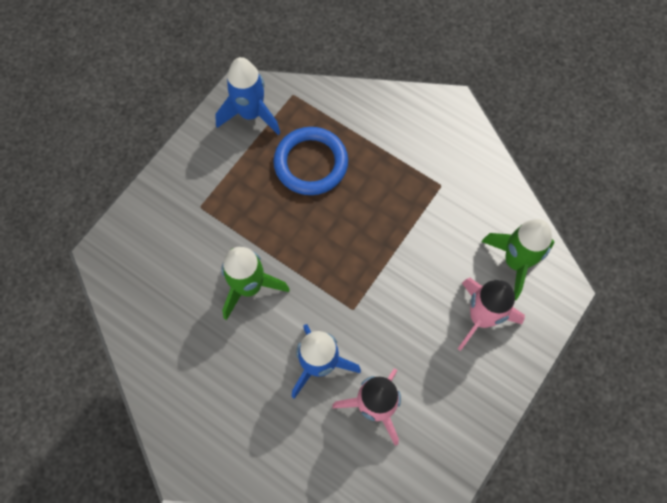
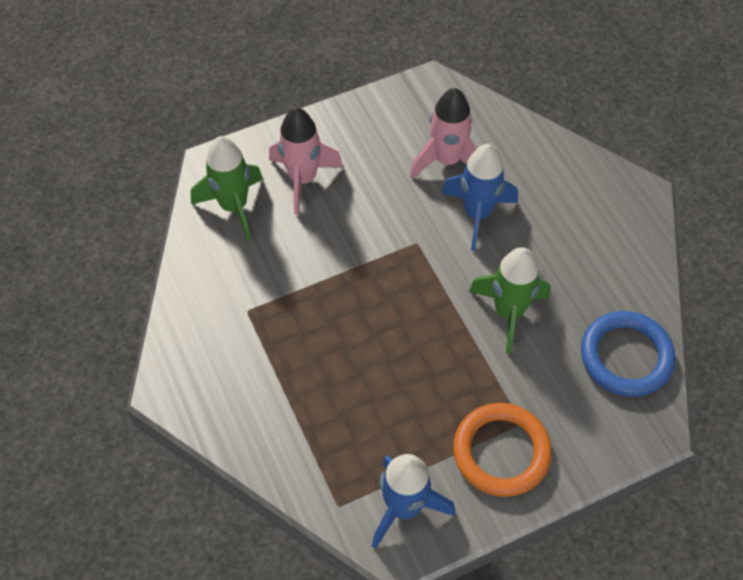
camera: 150 degrees left, 10 degrees down
(205, 180) = (501, 452): none -> orange ring
(311, 163) = (369, 407): blue ring -> blue ring (626, 356)

